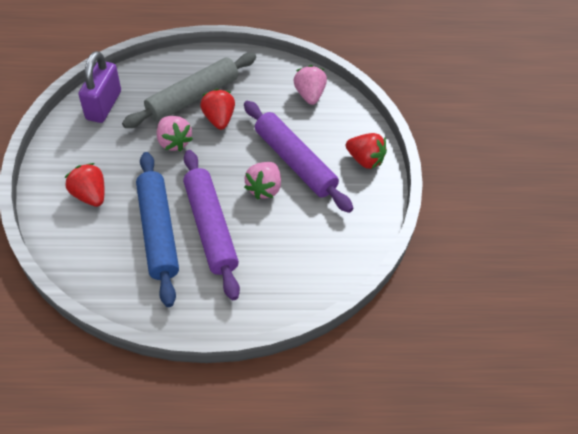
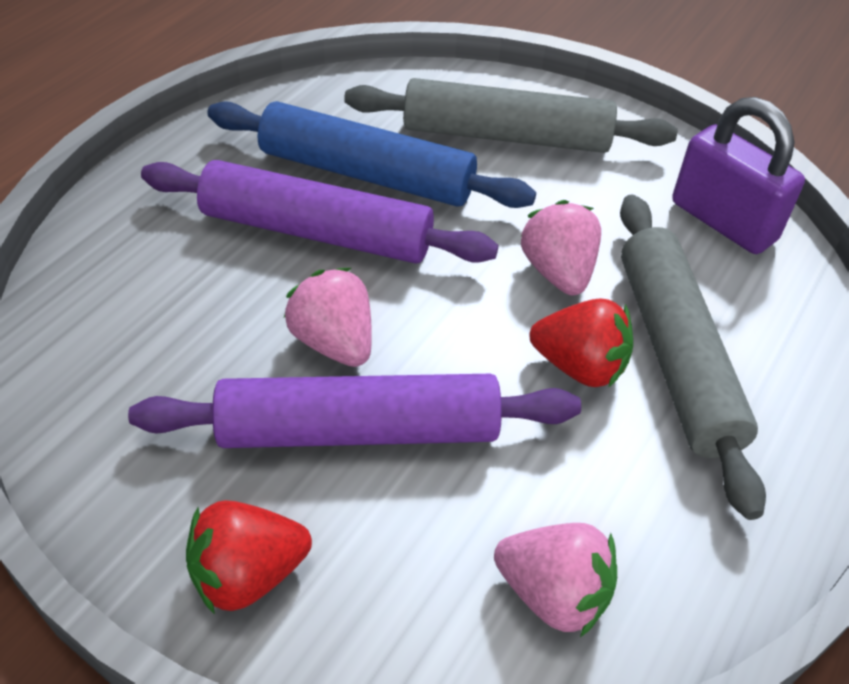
camera: 125 degrees right, 5 degrees down
(90, 195) = (506, 136): red strawberry -> grey rolling pin
(174, 142) = (558, 272): pink strawberry -> pink strawberry turned 75 degrees clockwise

